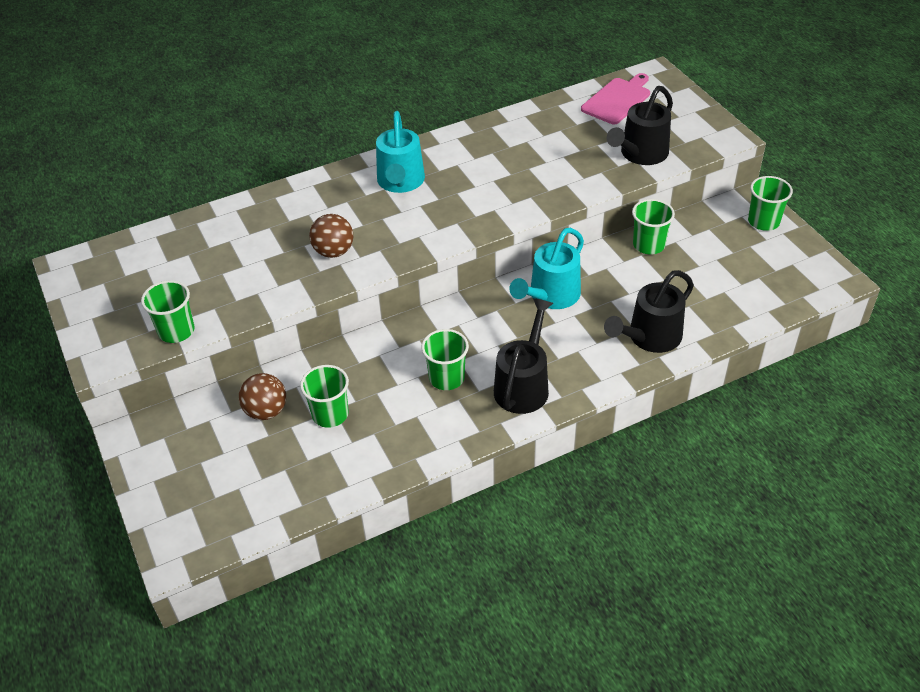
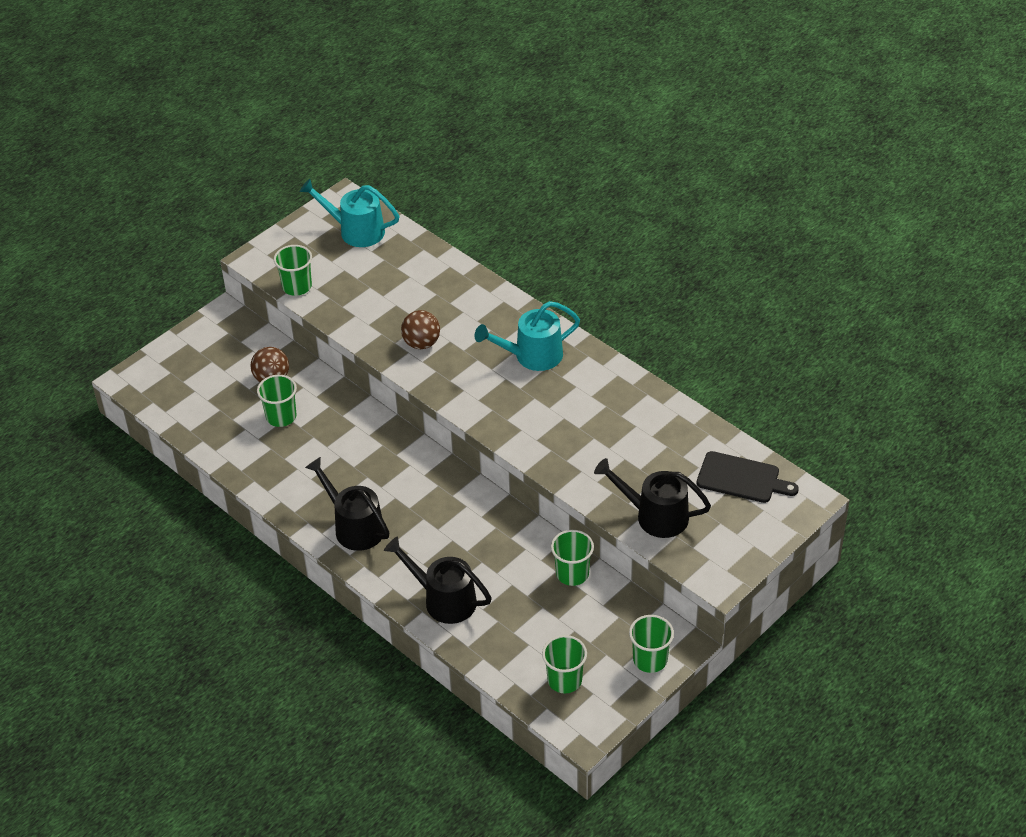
camera: 70 degrees right, 0 degrees up
(446, 378) = (344, 475): green cup -> green cup (564, 680)
(524, 385) = (354, 526): black watering can -> black watering can turned 135 degrees counterclockwise
(550, 296) = (470, 517): turquoise watering can -> turquoise watering can (355, 231)
(617, 100) = (741, 478): pink cutting board -> black cutting board

